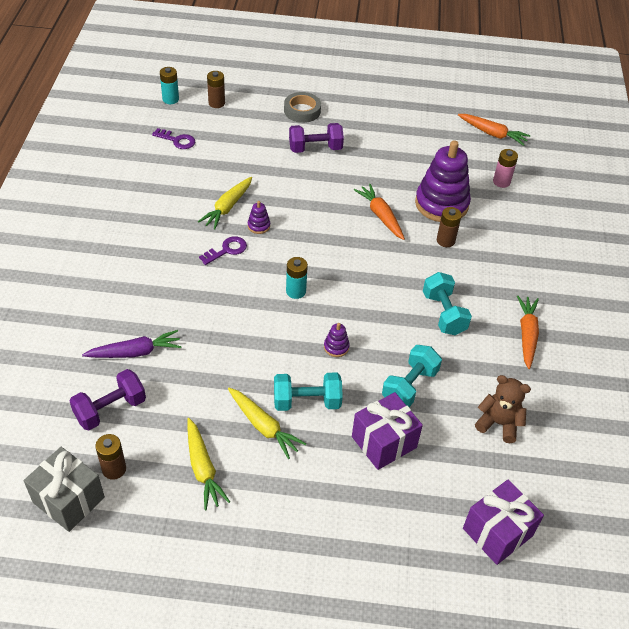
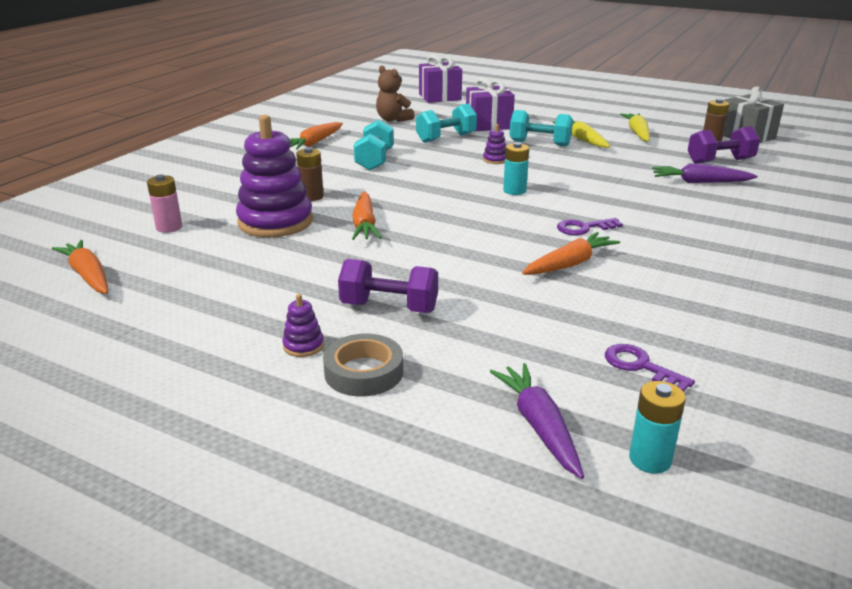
camera: 155 degrees left, 20 degrees down
(216, 103) = (539, 426): brown battery -> purple carrot
(227, 207) = (570, 264): yellow carrot -> orange carrot
(258, 226) = (532, 241): purple stacking toy -> purple stacking toy (303, 346)

